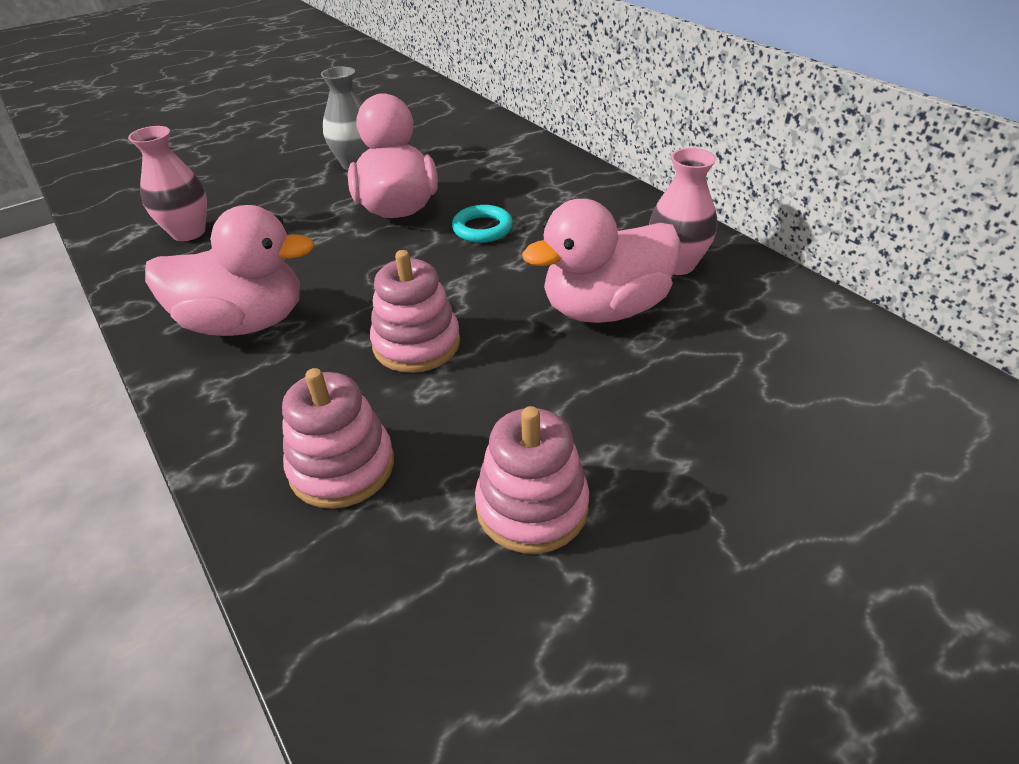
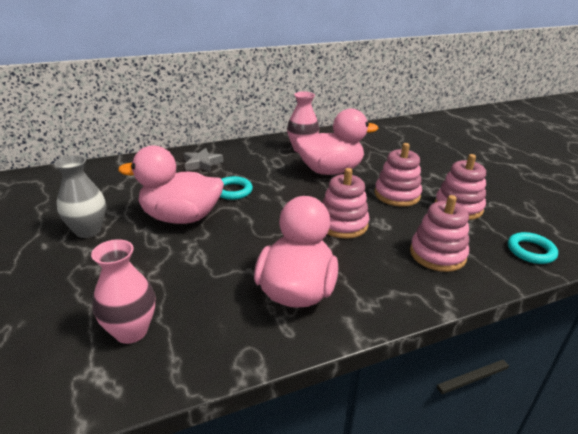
camera: 80 degrees left, 10 degrees down
(372, 635) = (531, 251): none -> turquoise ring
(547, 404) = (397, 195): none -> pink stacking toy
(553, 187) = (202, 164): none -> grey star
(604, 309) = (330, 171): pink duck -> pink duck turned 90 degrees counterclockwise

